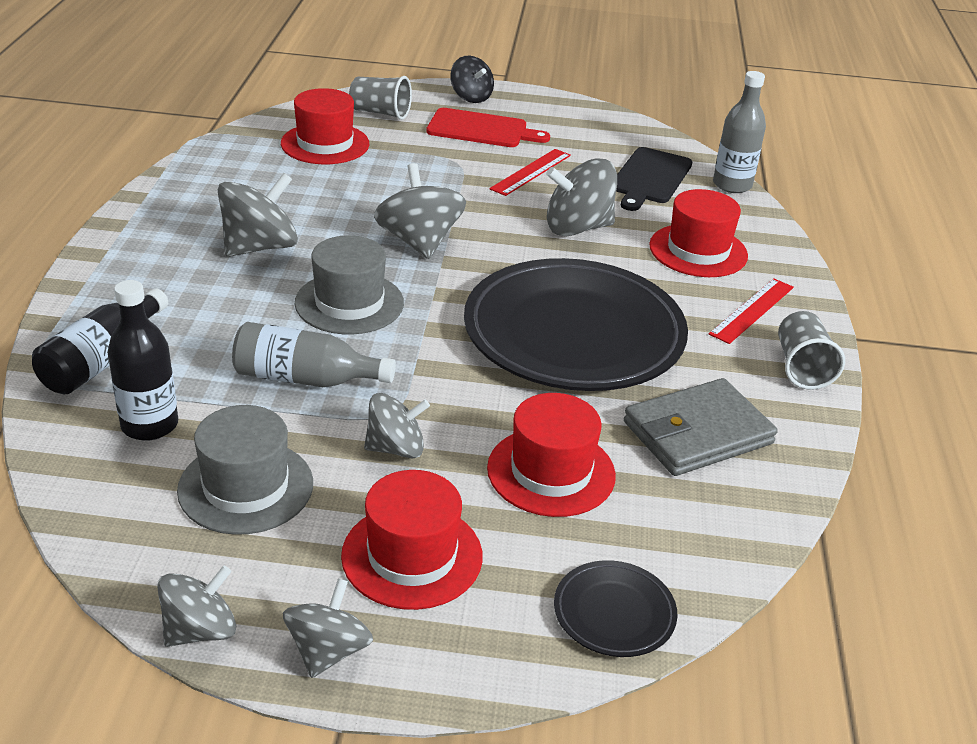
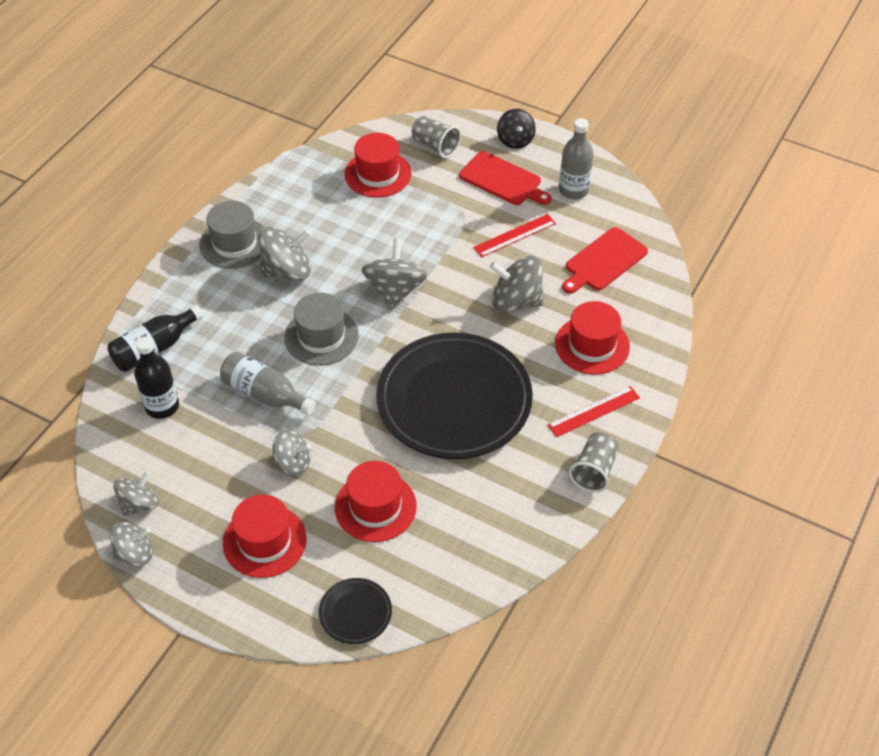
camera: 25 degrees right, 15 degrees up
(246, 487) = (196, 466): grey hat -> grey hat (234, 243)
(328, 651) = (193, 586): grey spinning top -> grey spinning top (139, 504)
(650, 178) = (604, 261): black cutting board -> red cutting board
(698, 433) = (485, 504): grey wallet -> none
(732, 185) = (665, 283): grey bottle -> grey bottle (573, 190)

